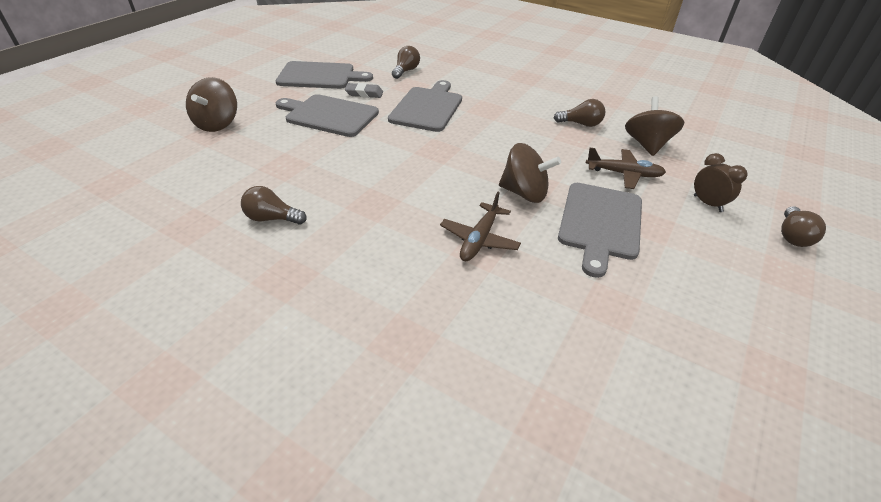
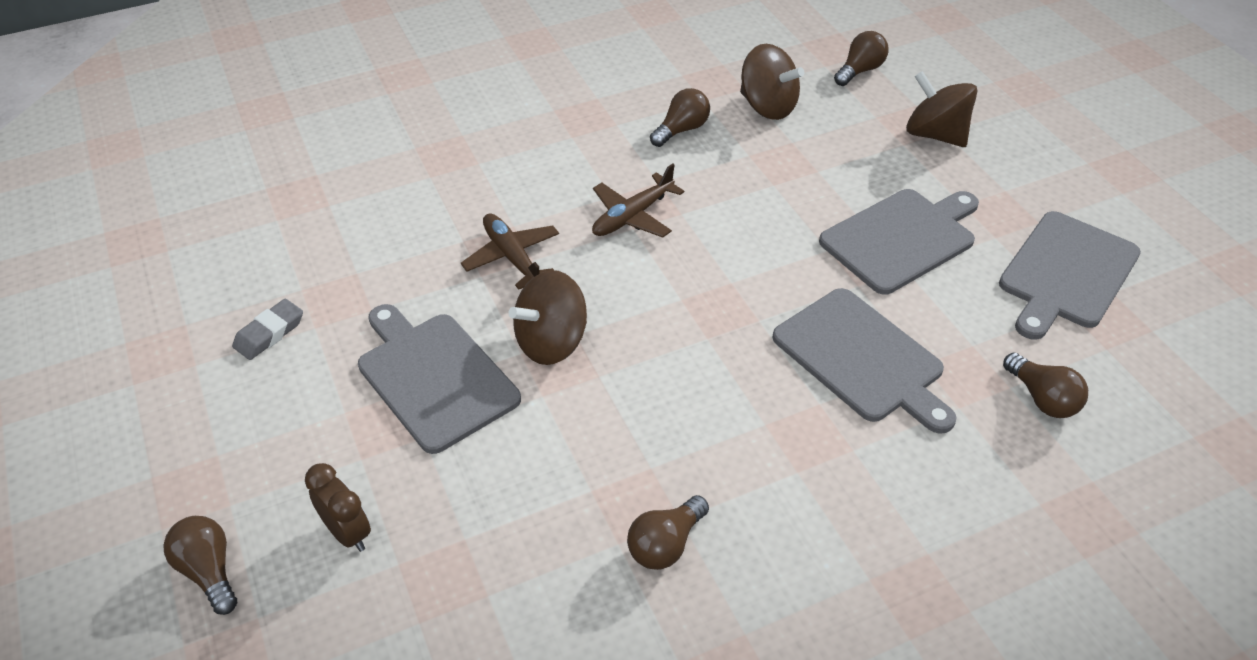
camera: 125 degrees right, 5 degrees up
(145, 164) = (860, 71): none -> brown light bulb
(364, 93) = (962, 302): grey eraser -> grey eraser (269, 333)
(623, 174) = (492, 486): brown plane -> brown plane (633, 216)
(647, 145) = (530, 594): brown spinning top -> brown spinning top (767, 107)
(707, 204) = (347, 533): brown clock -> brown clock turned 135 degrees counterclockwise

